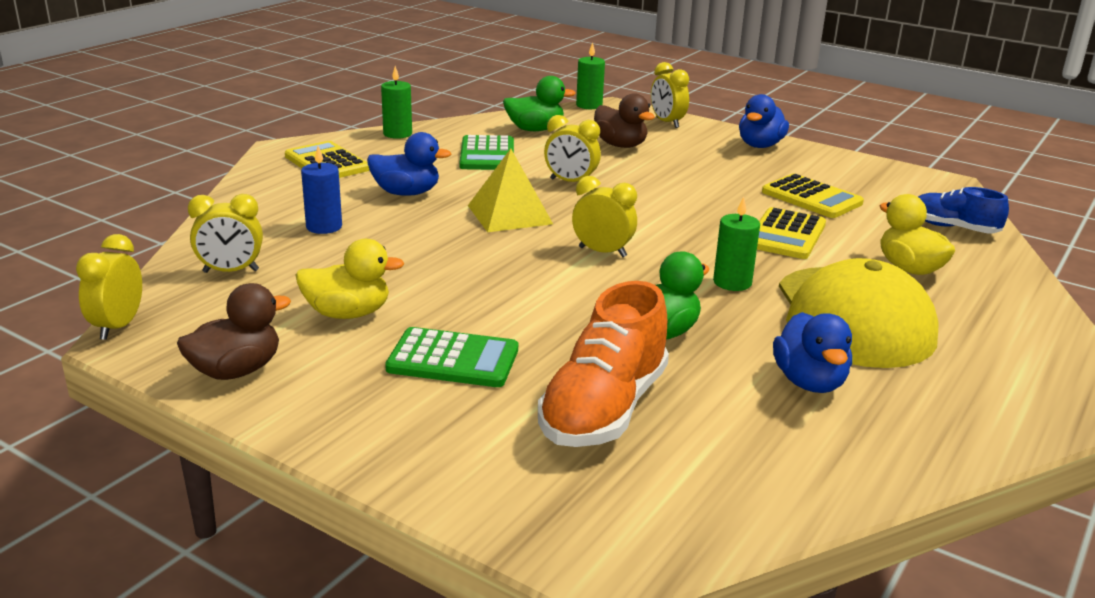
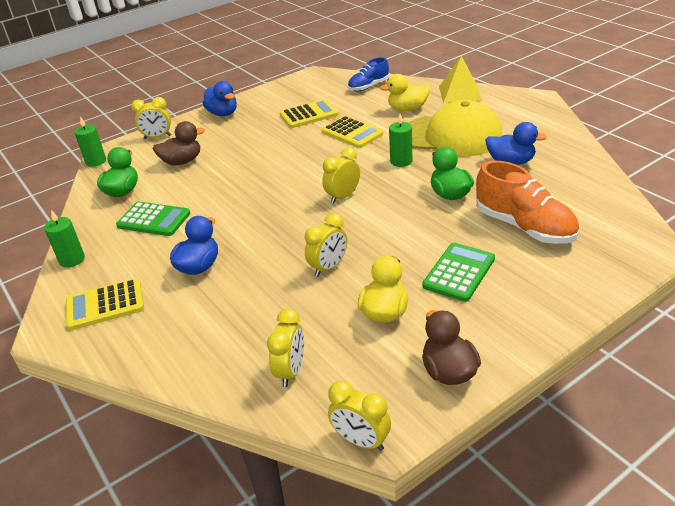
camera: 65 degrees left, 10 degrees up
(324, 227) = (236, 315): blue candle -> none
(509, 214) = (266, 224): yellow pyramid -> yellow pyramid (460, 93)
(571, 182) = (230, 191): yellow clock -> yellow clock (328, 267)

